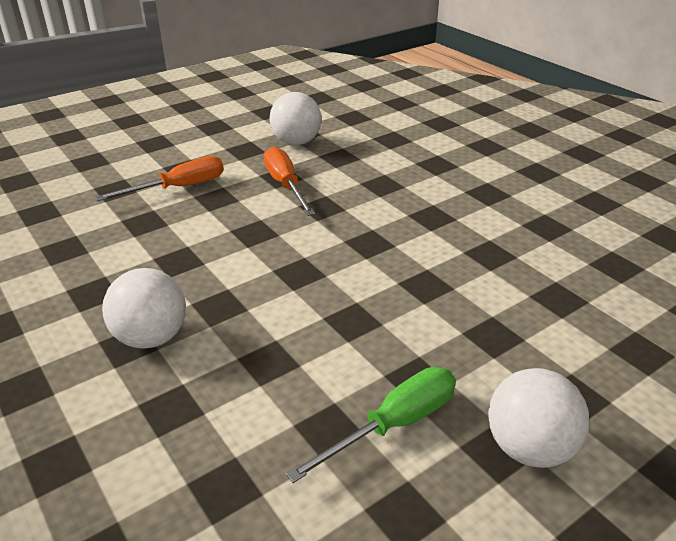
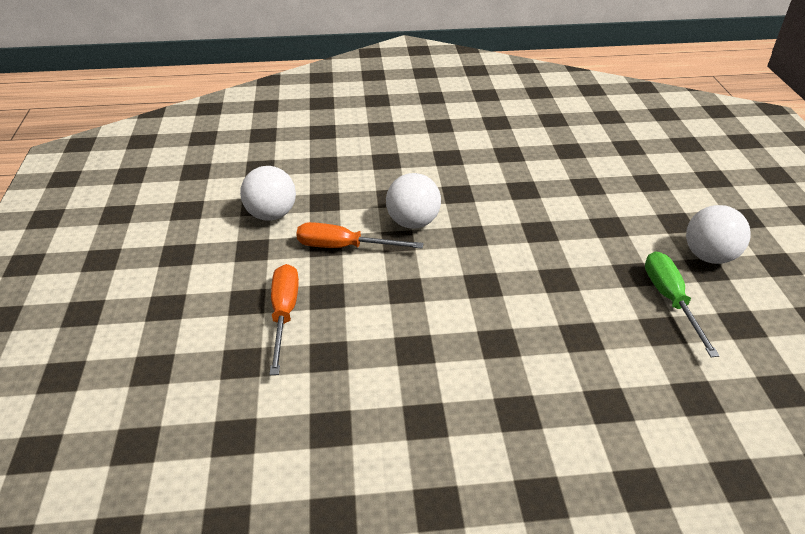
camera: 60 degrees left, 5 degrees up
(151, 337) = (516, 394): white ball -> white ball (413, 222)

